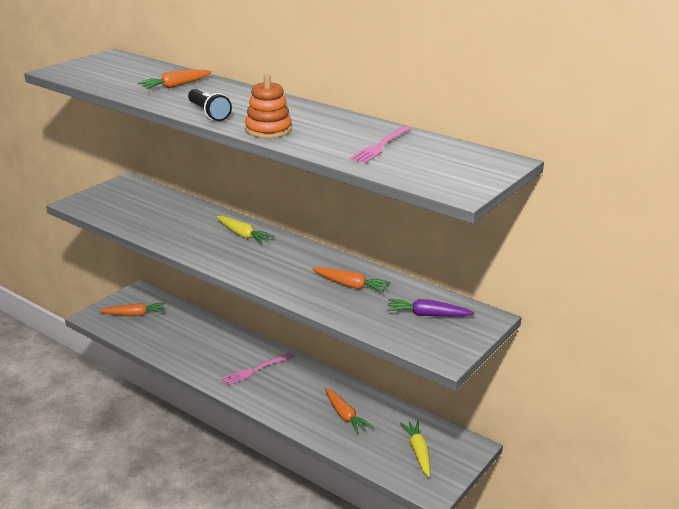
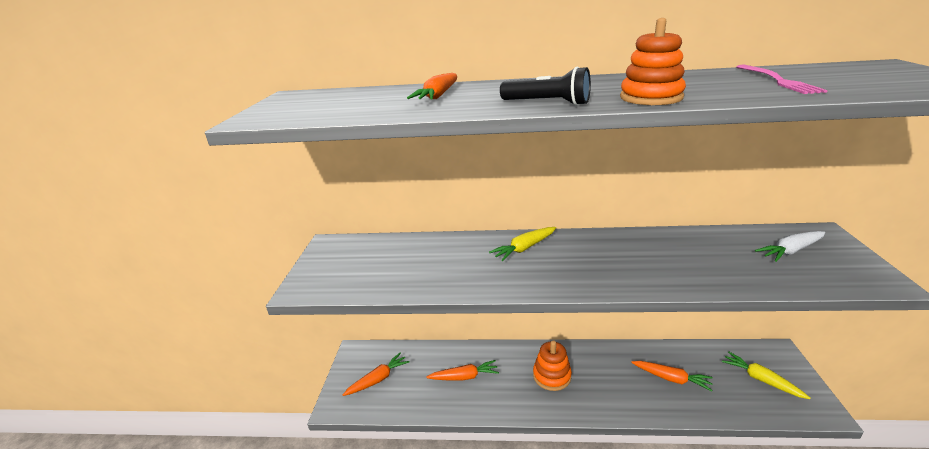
camera: 30 degrees left, 0 degrees up
(243, 235) = (524, 248): yellow carrot -> yellow carrot turned 135 degrees clockwise
(255, 370) = (552, 376): pink fork -> orange stacking toy
(350, 285) = (692, 253): orange carrot -> orange carrot (464, 377)
(427, 315) = (790, 251): purple carrot -> white carrot

